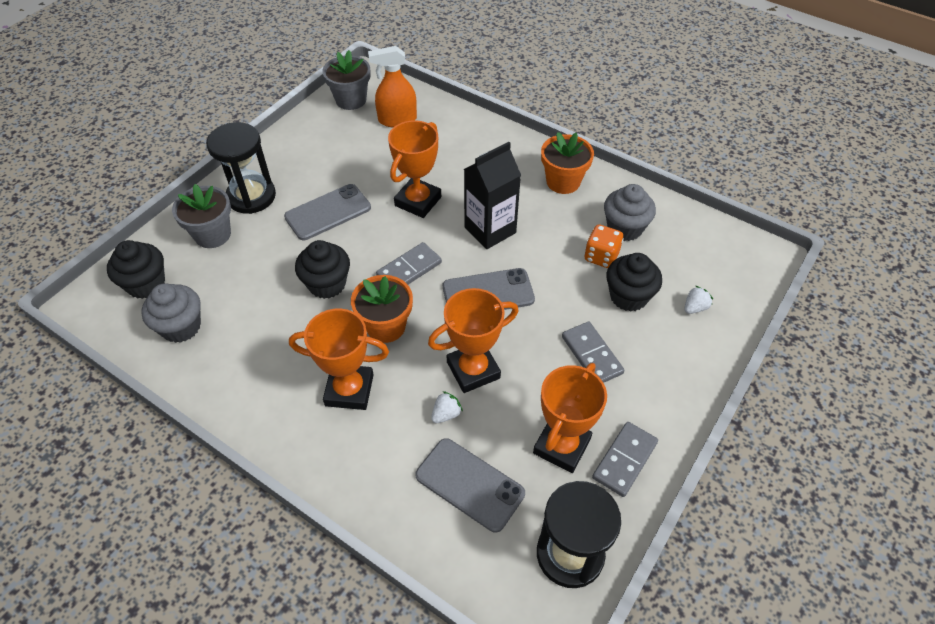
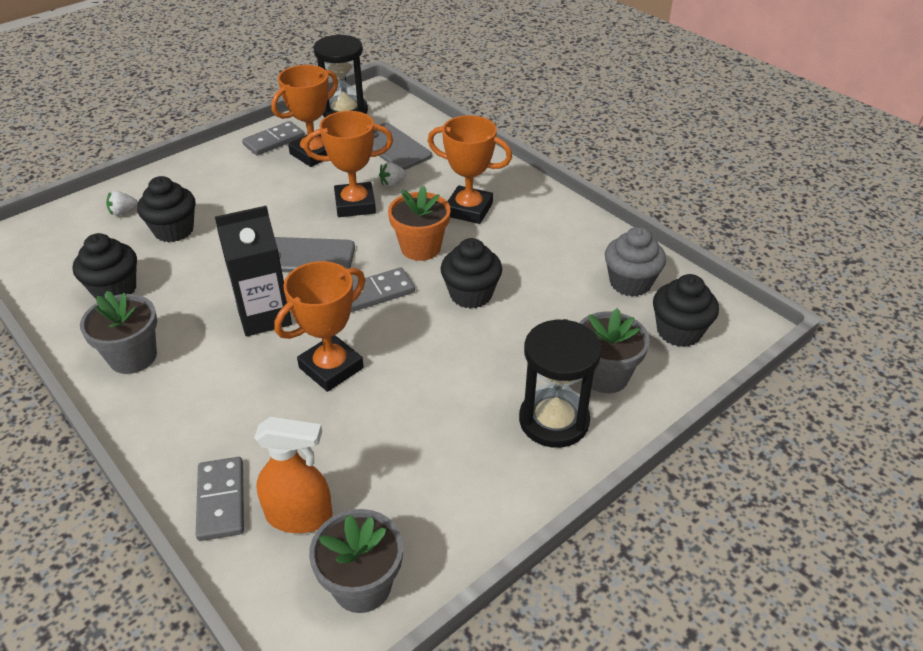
camera: 165 degrees left, 10 degrees down
(328, 212) = (452, 376): grey phone -> none
(563, 182) = (133, 357): orange flower pot -> grey flower pot
(592, 355) = (246, 197): grey domino -> grey domino (221, 500)
(601, 256) = (167, 267): orange dice -> none
(624, 228) = (115, 289): grey cupcake -> black cupcake

